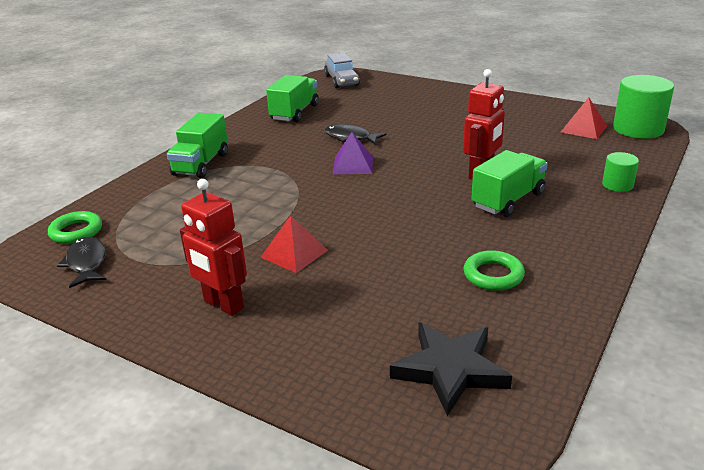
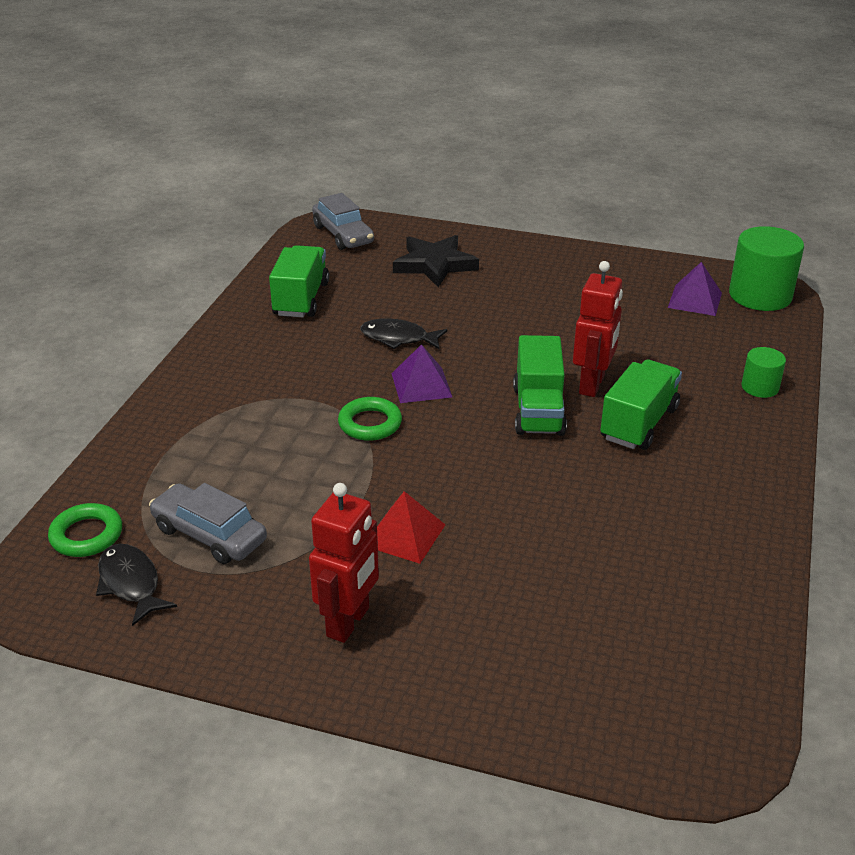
camera: 15 degrees left, 5 degrees up
(157, 239) = (209, 534): none -> grey car
(201, 164) = (208, 402): green truck -> green truck (538, 410)
(223, 305) = (349, 622): red robot -> red robot turned 90 degrees counterclockwise
(450, 370) = (653, 671): black star -> black star (434, 265)
(493, 275) = (658, 536): green ring -> green ring (370, 424)
(583, 129) = (694, 300): red pyramid -> purple pyramid

